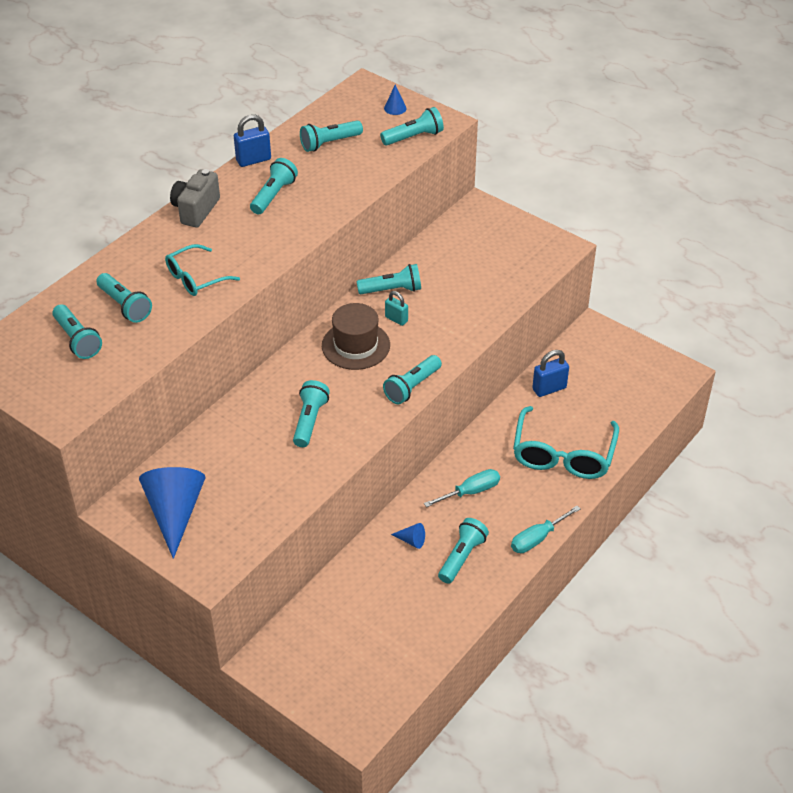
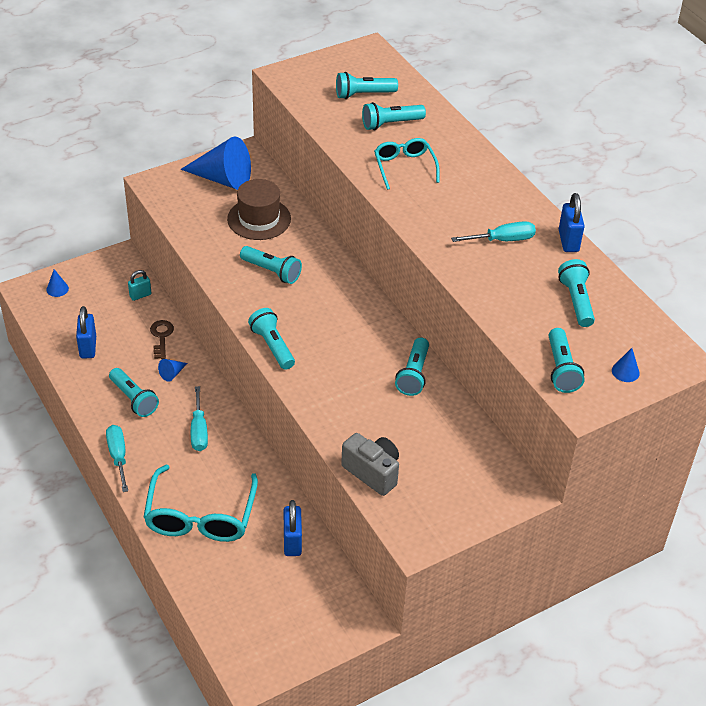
camera: 110 degrees right, 0 degrees up
(196, 210) = (503, 187): grey camera -> grey camera (372, 472)
(273, 195) = (503, 240): turquoise flashlight -> turquoise screwdriver
(340, 700) = (57, 289): none -> blue cone
(355, 345) = (348, 326): brown hat -> brown hat (259, 219)
(365, 570) = (161, 337): none -> brown key
(396, 319) = (369, 364): turquoise padlock -> turquoise padlock (140, 295)
(414, 627) = (88, 347): none -> blue padlock
(563, 454) = (200, 516): turquoise glasses -> turquoise glasses turned 120 degrees counterclockwise

